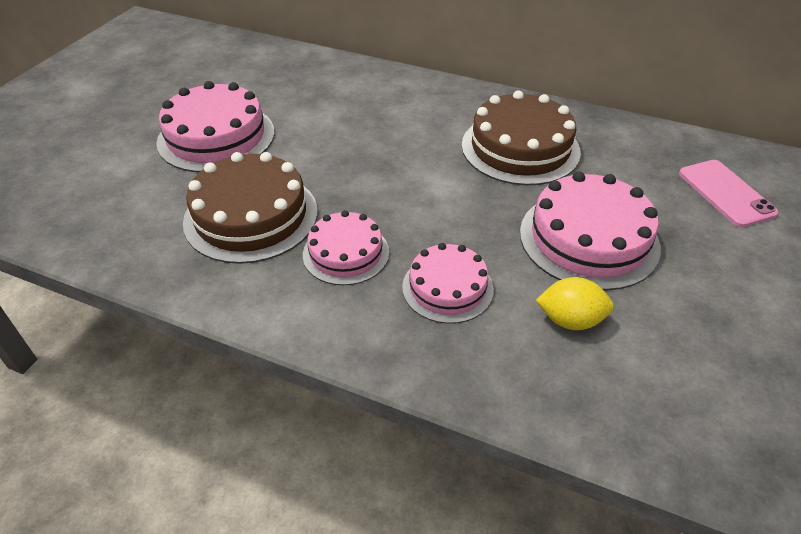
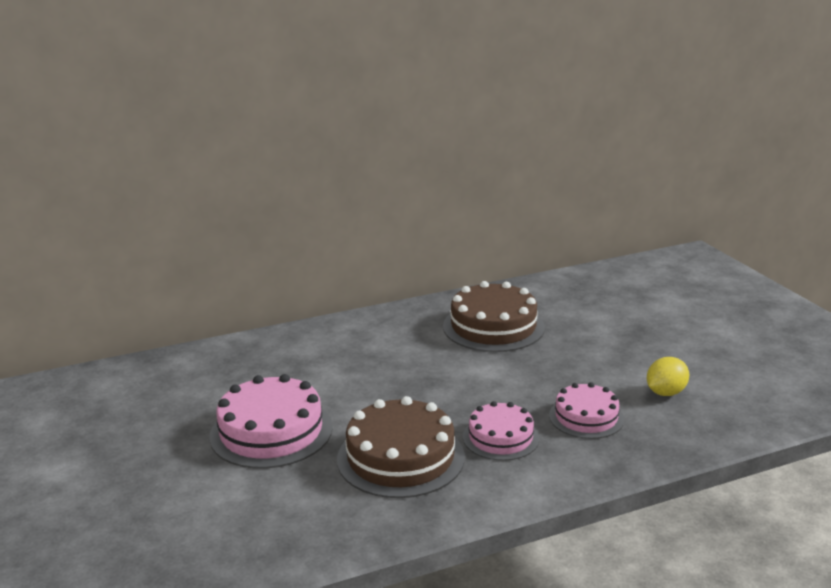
camera: 45 degrees left, 20 degrees down
(588, 239) = (609, 352): pink cake -> none
(725, 193) = (632, 294): pink phone -> none

